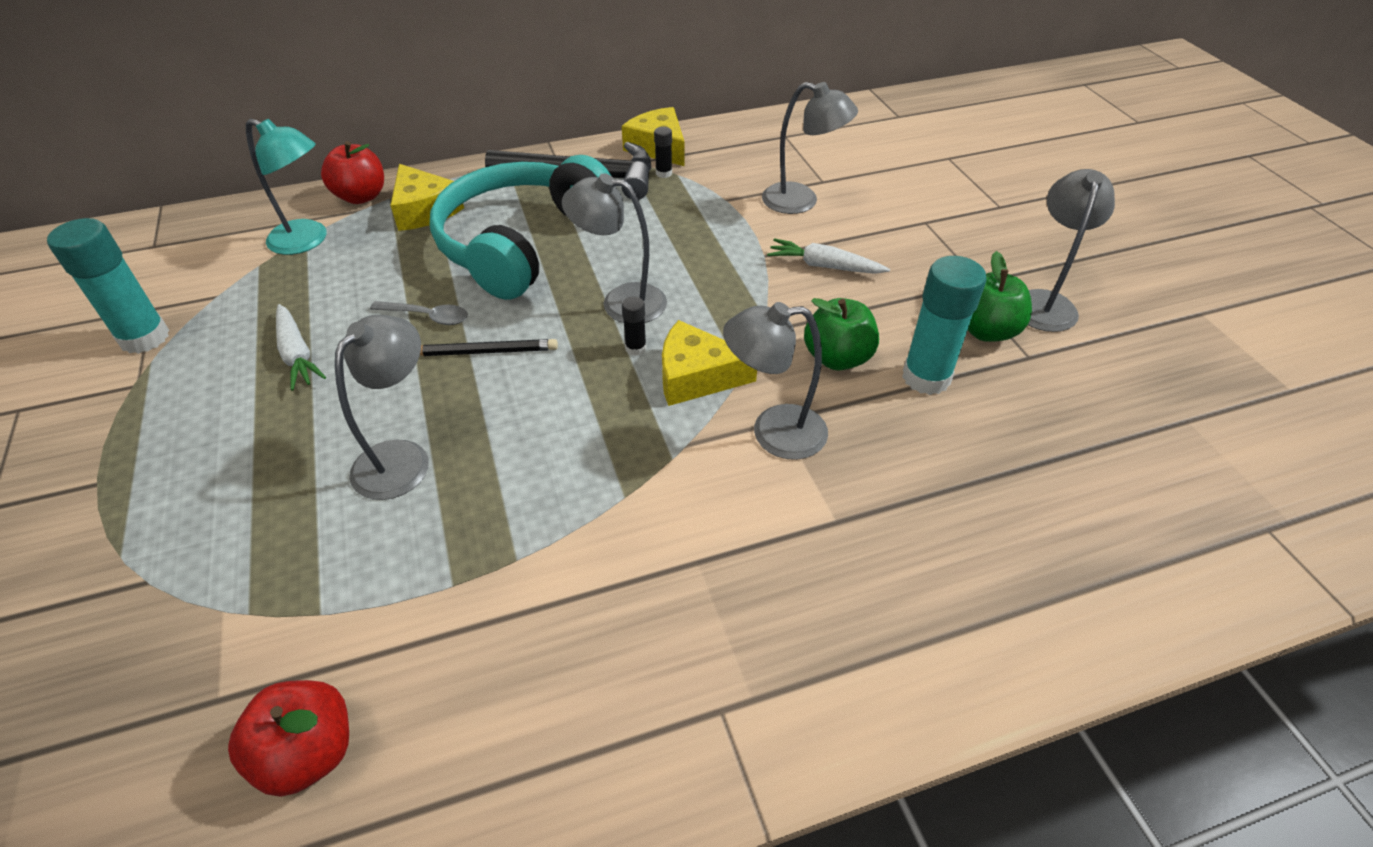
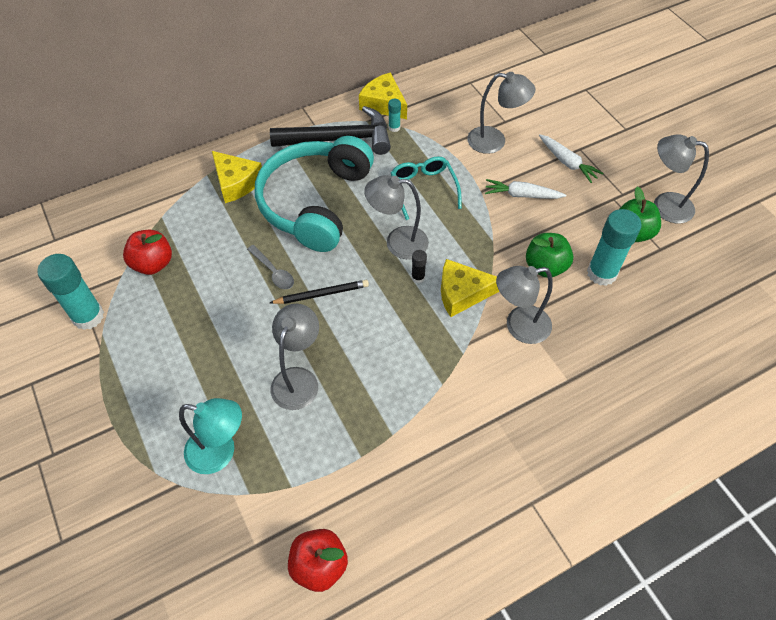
camera: 10 degrees left, 10 degrees up
(297, 354) = (198, 314): white carrot -> white carrot (567, 162)
(308, 241) = (164, 220): turquoise lamp -> turquoise lamp (220, 452)
(361, 196) = (186, 176): red apple -> red apple (153, 264)
(427, 316) = (273, 272): grey spoon -> grey spoon turned 45 degrees clockwise
(664, 173) = (394, 127): black glue stick -> turquoise glue stick
(681, 244) = (423, 189): none -> turquoise glasses
(1044, 302) = (664, 205): grey lamp -> grey lamp turned 75 degrees counterclockwise

